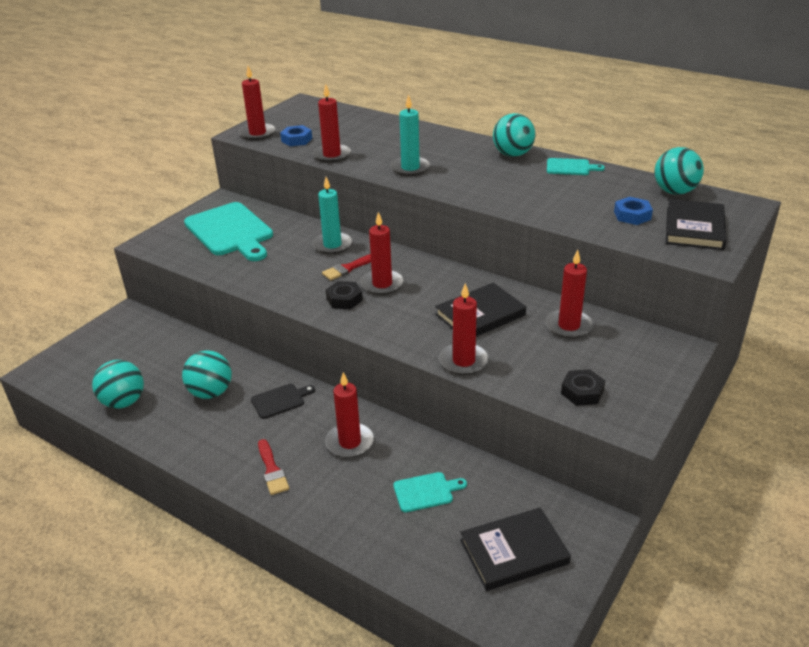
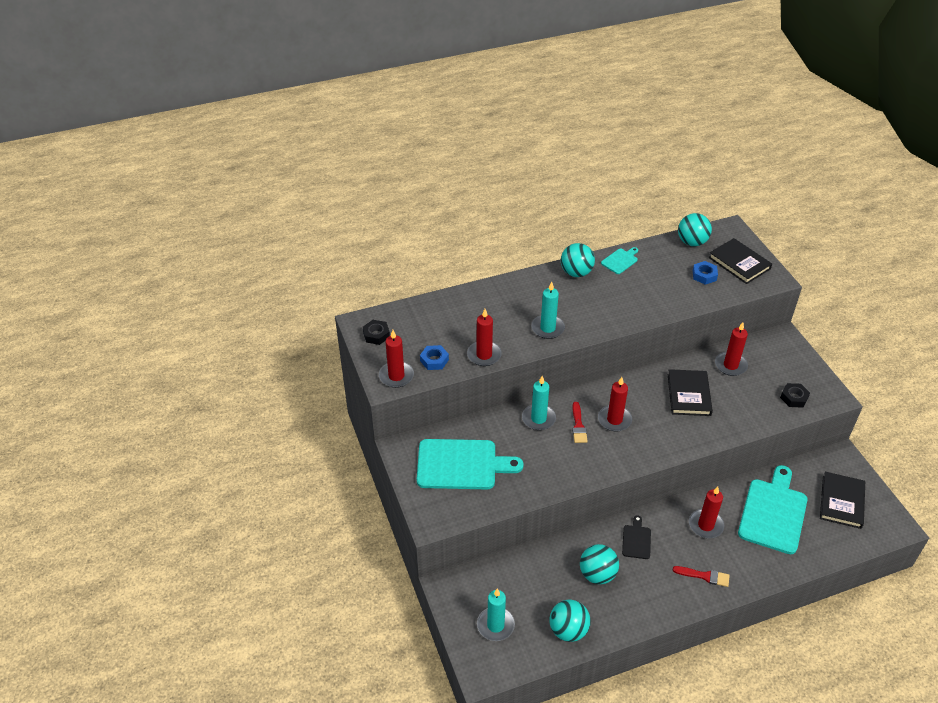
camera: 55 degrees left, 10 degrees up
(100, 357) = (495, 625): none -> turquoise candle
(344, 299) = (617, 447): black nut -> black nut (376, 335)
(426, 491) = (773, 513): turquoise cutting board -> turquoise cutting board, size x2.14
(463, 361) = (730, 428): red candle -> none

